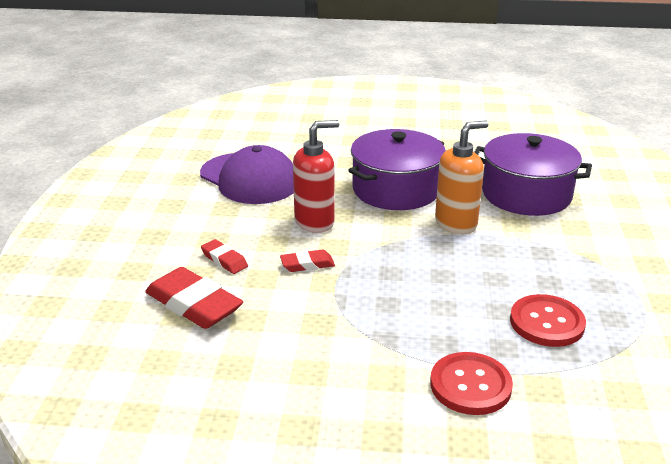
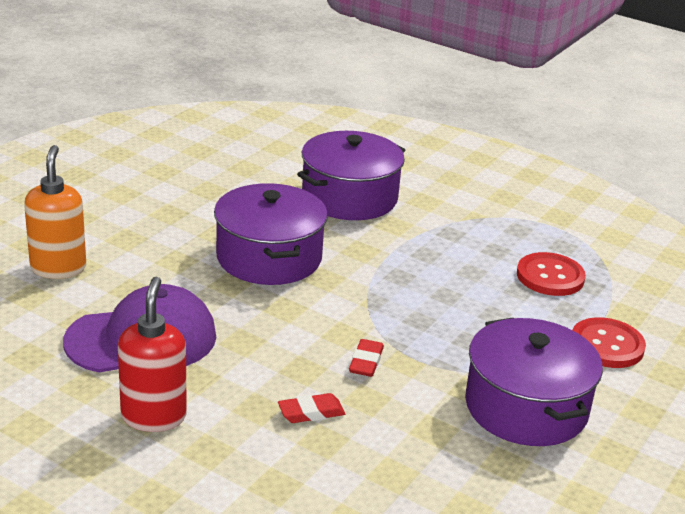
camera: 65 degrees left, 0 degrees up
(193, 305) = (382, 459): red eraser -> none
(315, 222) = (287, 328): red soap dispenser -> red soap dispenser (154, 416)
(321, 358) = (526, 407): none -> purple pot
(456, 223) = (366, 252): orange soap dispenser -> orange soap dispenser (58, 268)

